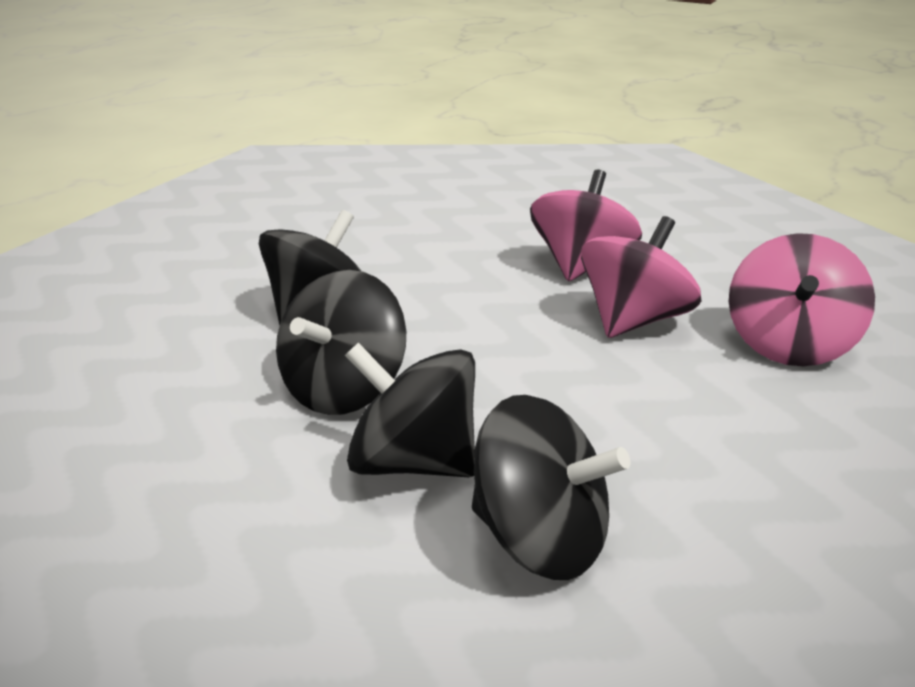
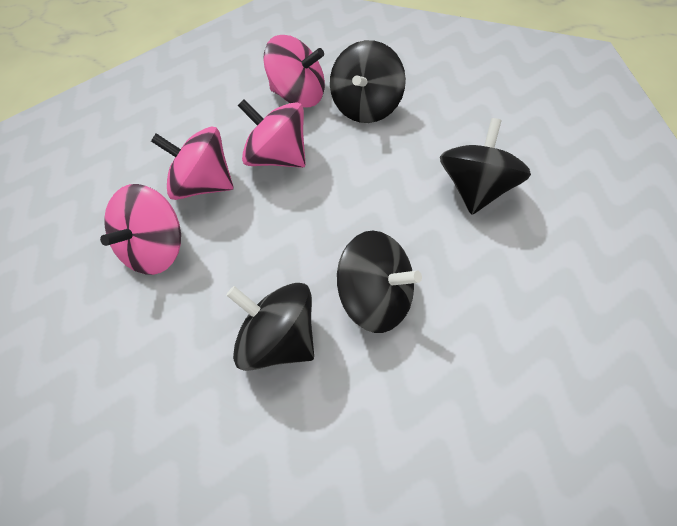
camera: 90 degrees left, 25 degrees up
(413, 461) = (439, 248): black spinning top -> black spinning top (367, 106)
(481, 239) = (156, 250): none -> pink spinning top

